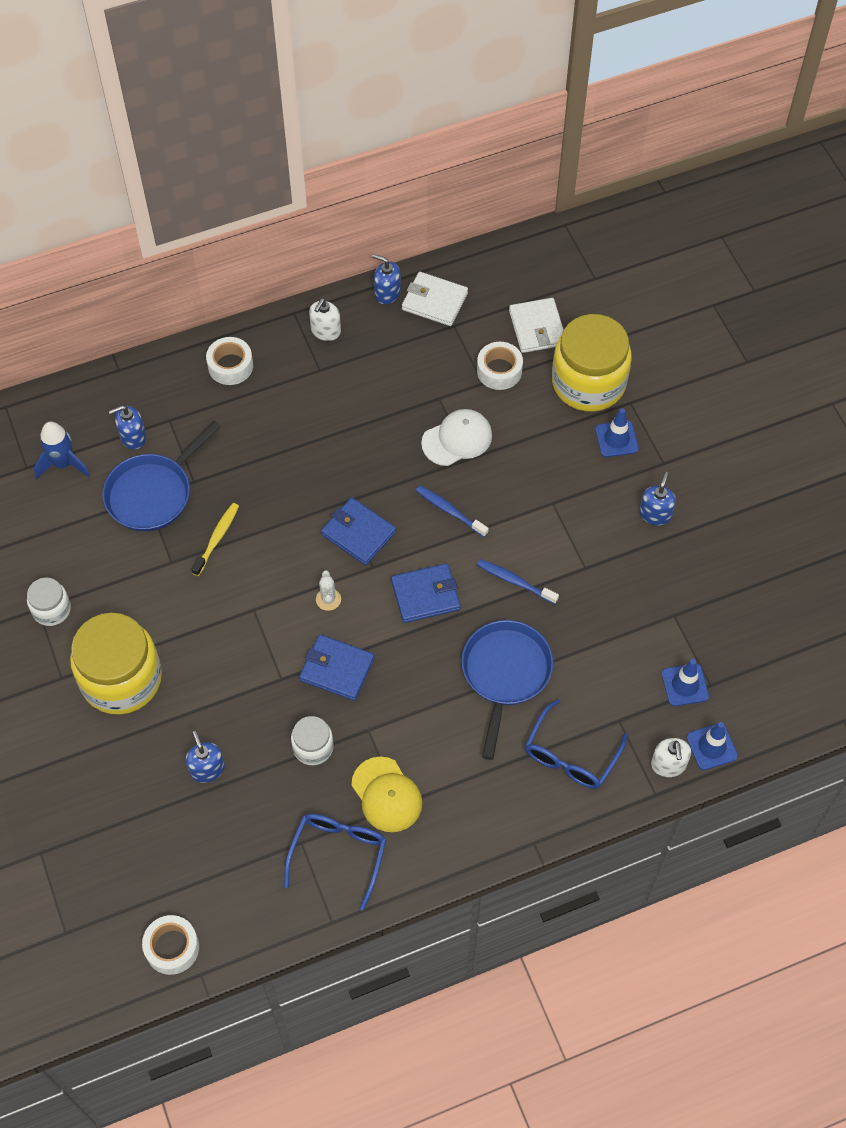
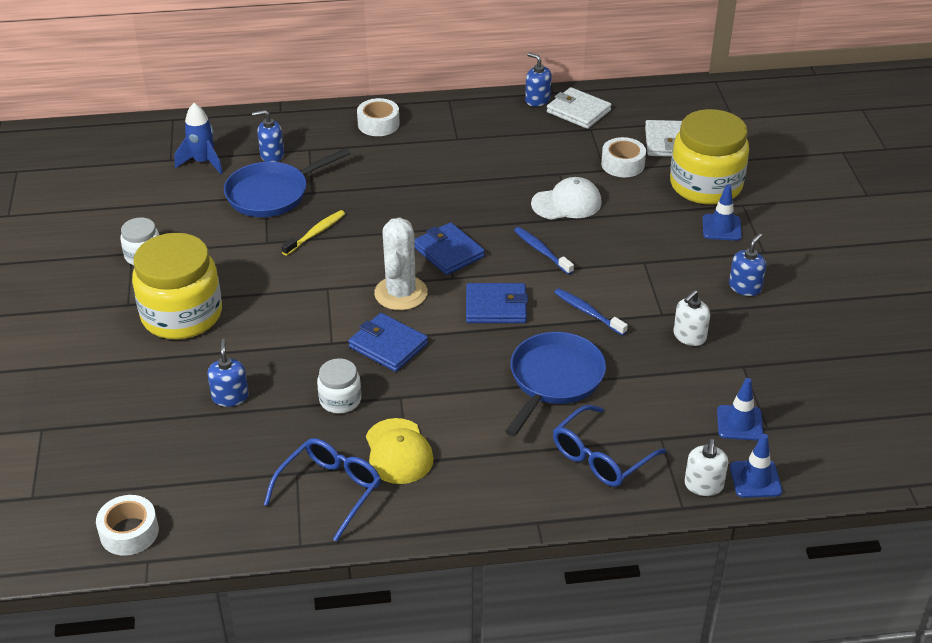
camera: 15 degrees right, 20 degrees down
(325, 331) = (472, 115): white soap dispenser -> white soap dispenser (689, 336)
(328, 599) = (401, 293): white cactus -> white cactus, size x2.11

